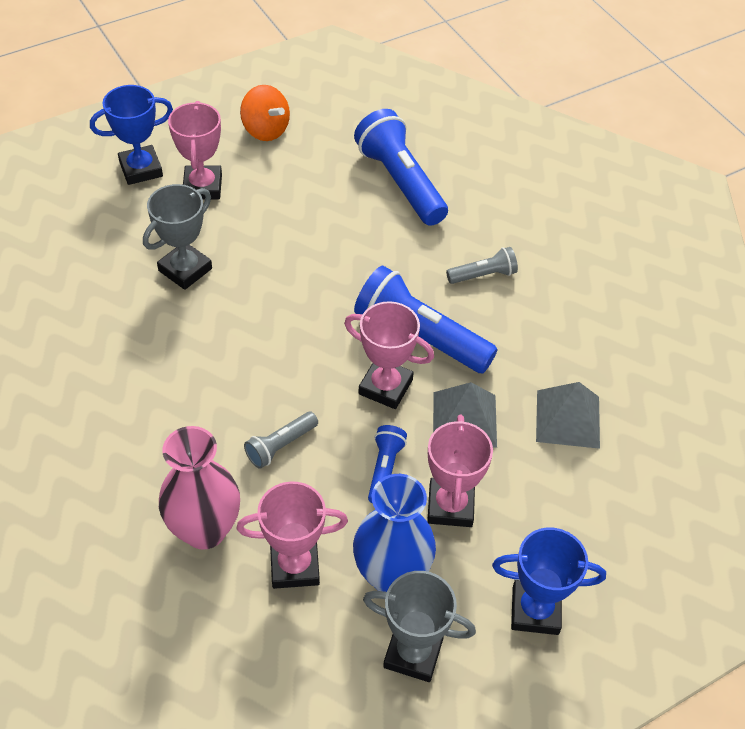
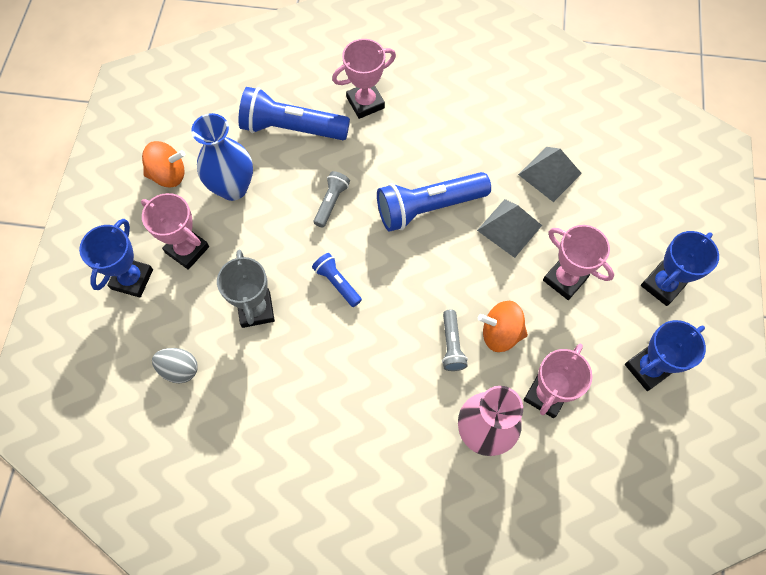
camera: 50 degrees left, 15 degrees up
(80, 252) = (179, 369): none -> grey egg
(331, 481) = (500, 333): none -> orange spinning top
(385, 387) = (452, 254): pink trophy -> pink trophy (365, 103)
(385, 469) = (513, 297): blue flashlight -> blue flashlight (337, 283)
(391, 575) = (589, 344): blue vase -> blue vase (233, 188)
(413, 653) = (648, 368): grey trophy -> blue trophy
(483, 275) = (409, 138): grey flashlight -> grey flashlight (331, 202)

